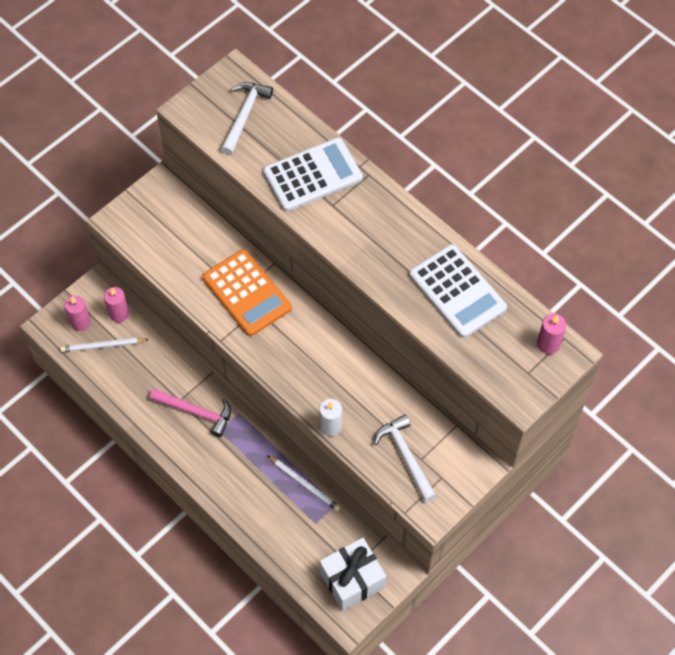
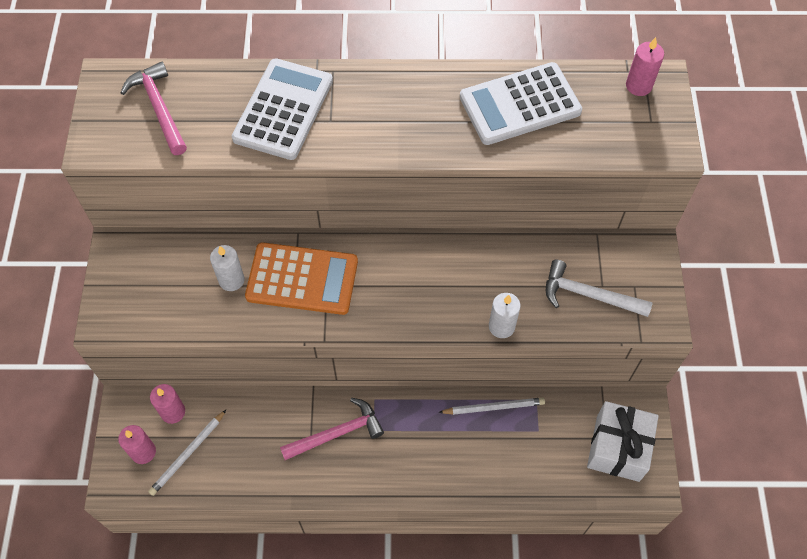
camera: 45 degrees left, 0 degrees up
(207, 258) = (231, 280): none -> white candle
(244, 115) = (159, 108): white hammer -> pink hammer
(457, 291) = (520, 104): white calculator -> white calculator turned 150 degrees clockwise

